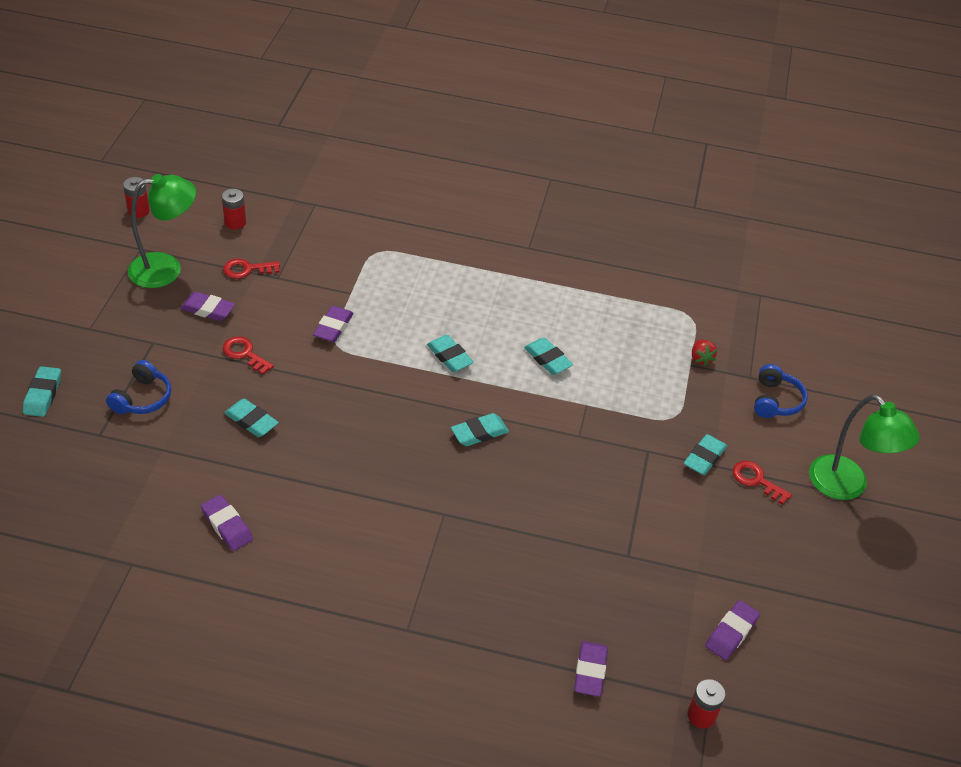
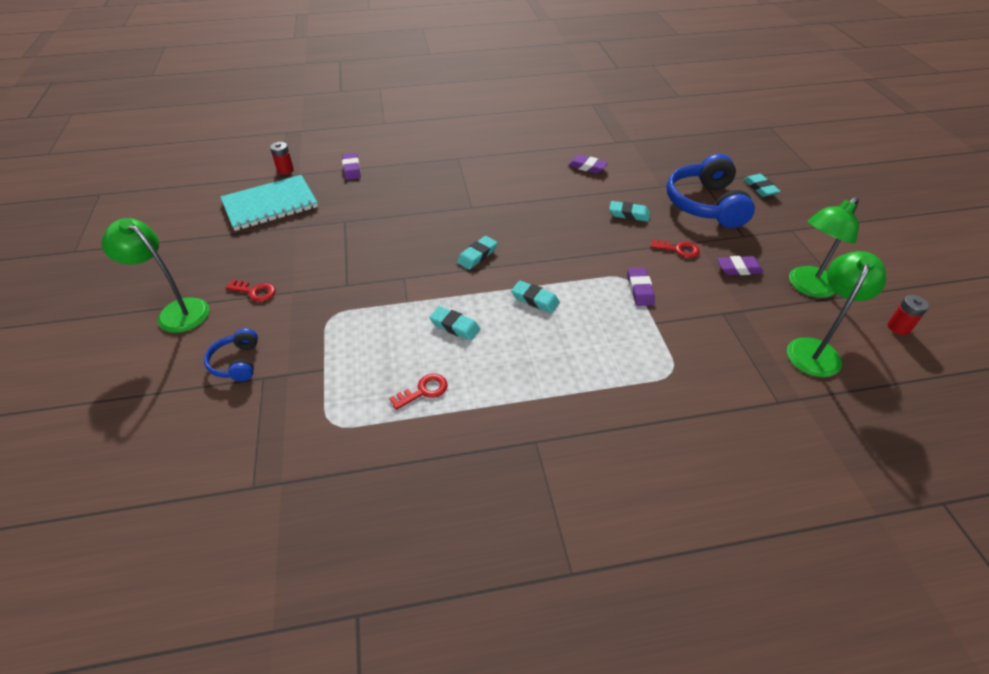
camera: 160 degrees right, 0 degrees up
(142, 398) = (705, 204): blue headphones -> blue headphones, size x2.00
(235, 222) = (815, 349): red battery -> green lamp
(247, 269) = (752, 310): red key -> red key (423, 391)
(701, 358) = (314, 378): red strawberry -> none
(704, 458) = (299, 294): turquoise eraser -> none
(731, 633) = (270, 205): purple eraser -> turquoise notebook

